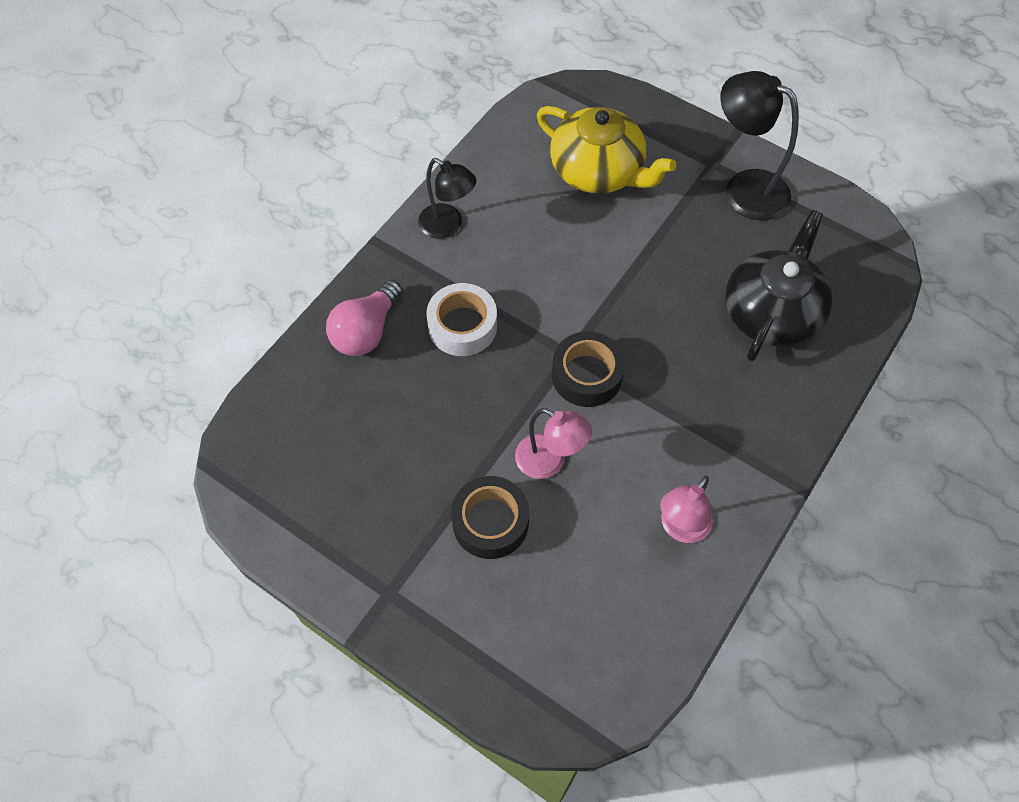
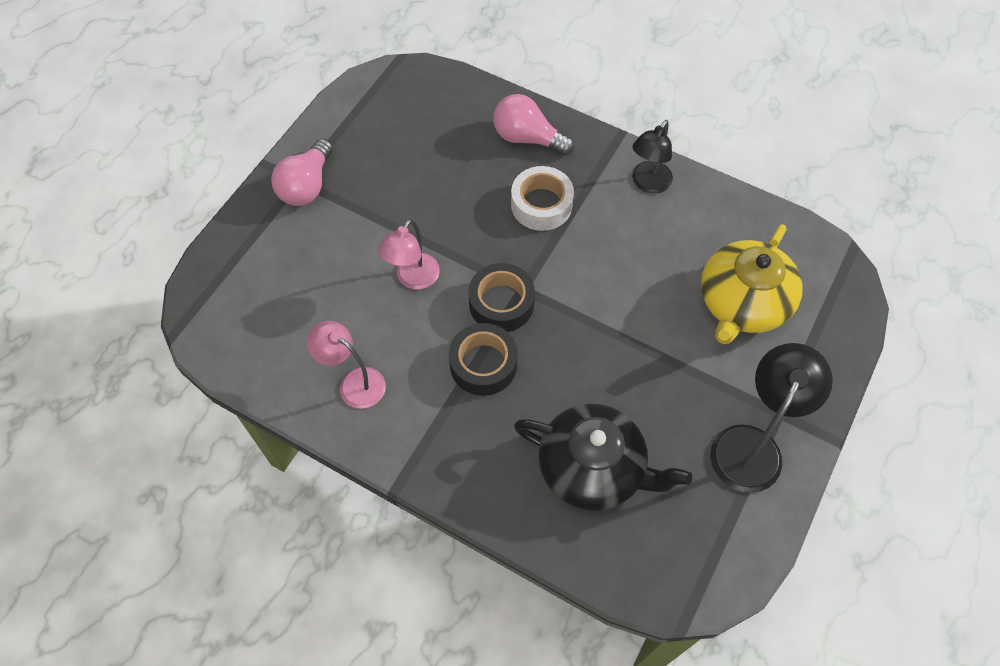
camera: 85 degrees right, 0 degrees up
(399, 582) = (307, 185): none -> pink light bulb
(490, 522) = (357, 240): black tape -> black tape (483, 364)

